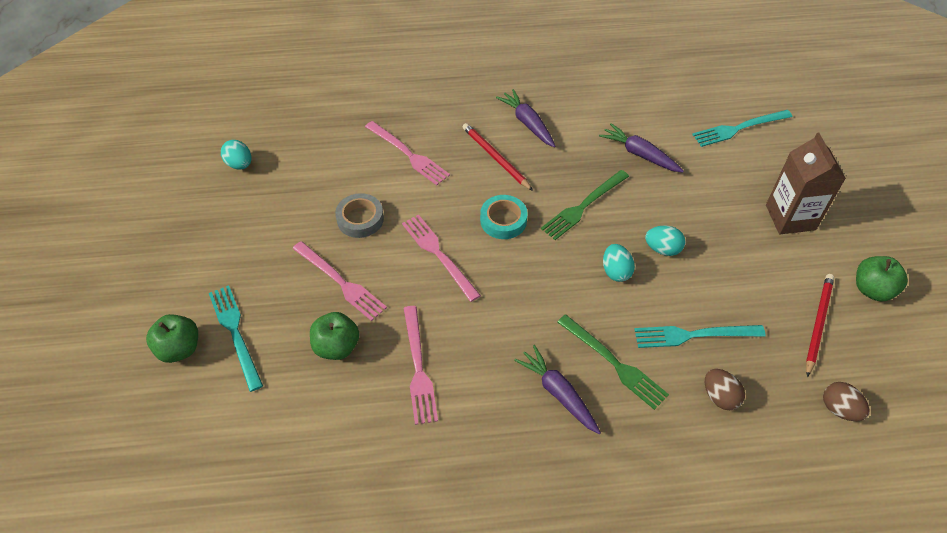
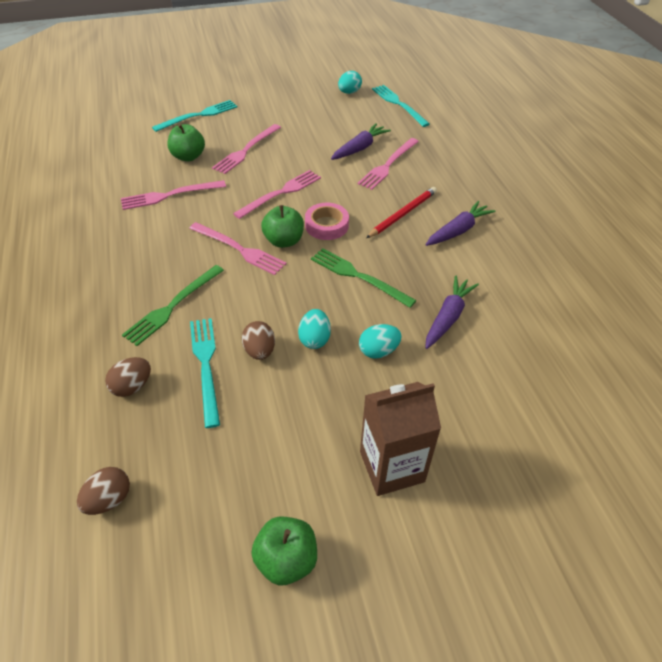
camera: 80 degrees right, 5 degrees down
(179, 349) = (186, 98): green apple -> green apple (284, 241)
(360, 219) = (309, 150): grey tape -> none
(503, 220) = (326, 225): turquoise tape -> pink tape
(531, 300) = (239, 249): none -> pink fork
(558, 393) = (143, 272): purple carrot -> purple carrot (359, 148)
(616, 271) = (279, 303): turquoise egg -> turquoise egg (378, 351)
(676, 291) = (260, 351): none -> brown egg
(739, 128) = (534, 414): turquoise fork -> turquoise fork (398, 104)
(818, 324) = (226, 486): red pencil -> none

